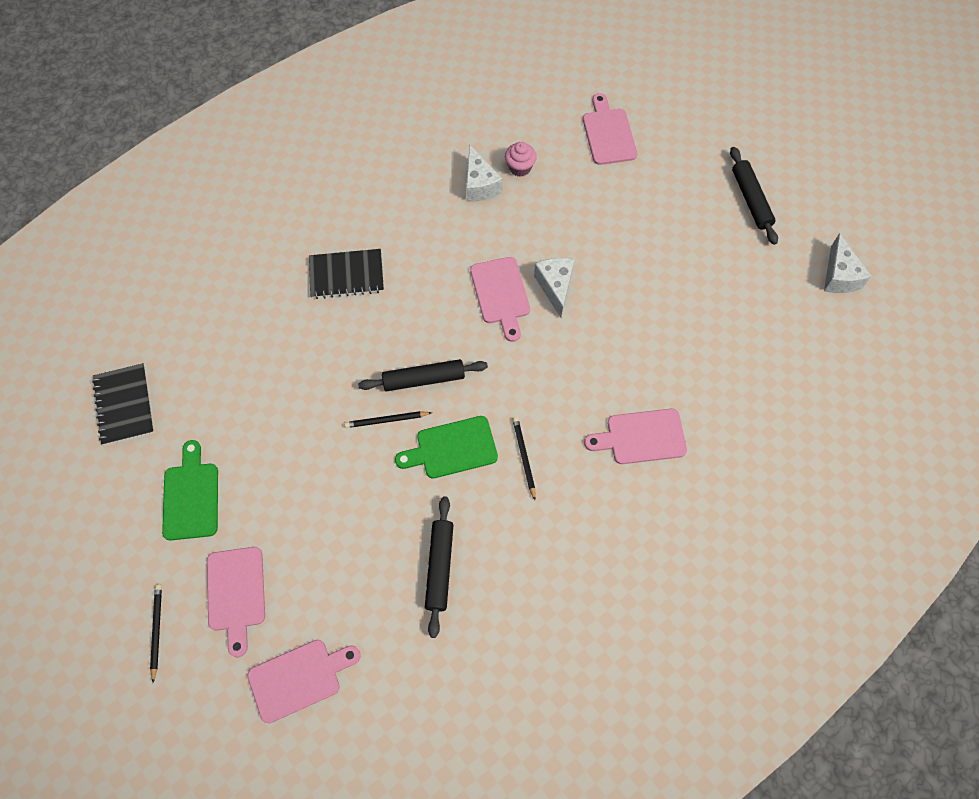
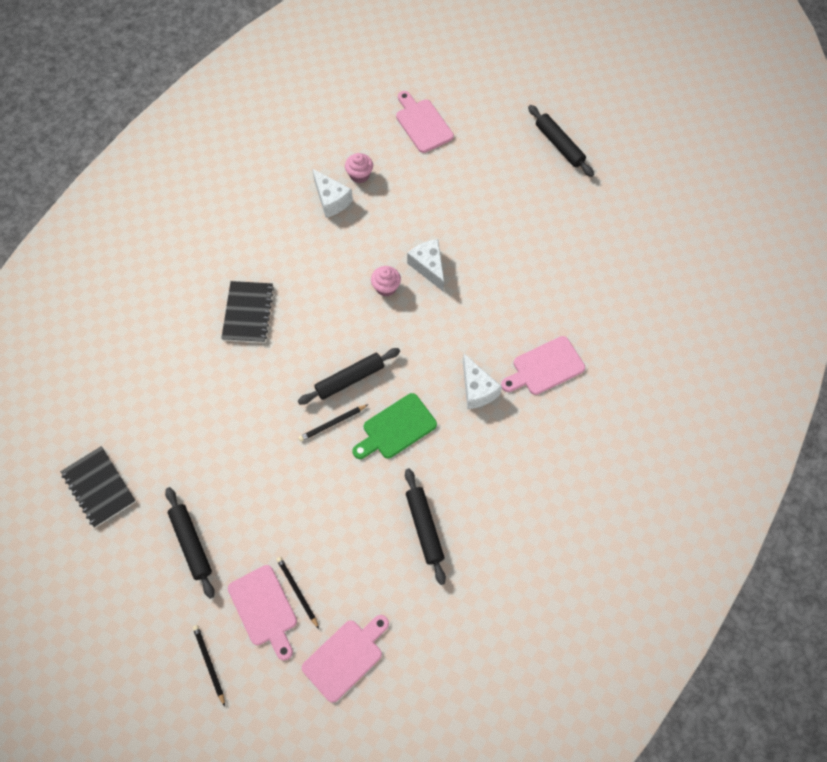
camera: 20 degrees left, 0 degrees up
(191, 496) = (191, 543): green cutting board -> black rolling pin
(346, 275) = (248, 313): black notebook -> black notebook turned 60 degrees counterclockwise
(501, 294) = (386, 287): pink cutting board -> pink cupcake
(524, 457) = (457, 415): black pencil -> black pencil (297, 591)
(839, 276) = (651, 186): white cheese -> white cheese (477, 389)

